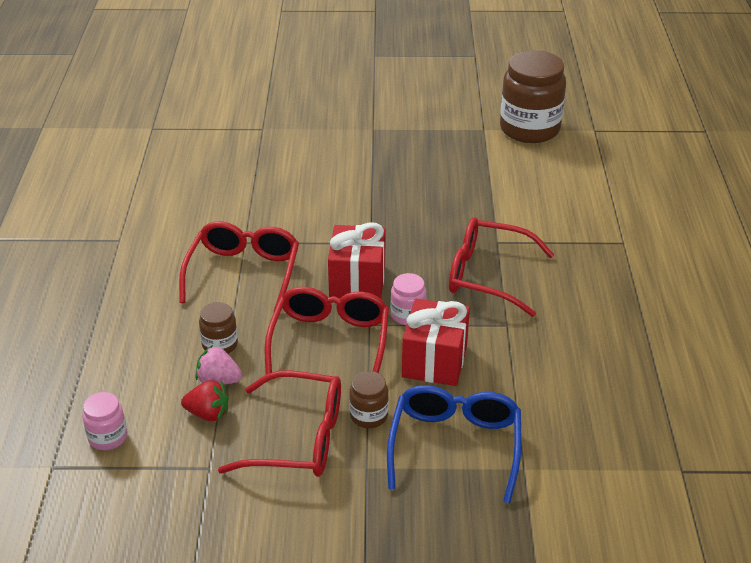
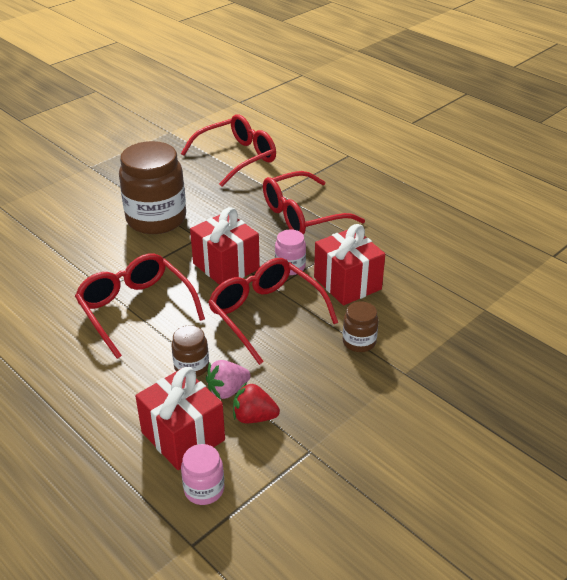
camera: 45 degrees left, 0 degrees up
(145, 391) = (183, 436): none -> red gift
(208, 414) = (254, 417): red strawberry -> red strawberry turned 135 degrees counterclockwise
(297, 438) = (337, 387): red glasses -> red glasses (236, 158)
(455, 447) = (433, 324): blue glasses -> none
(529, 129) = (199, 118): brown jar -> brown jar (156, 219)

